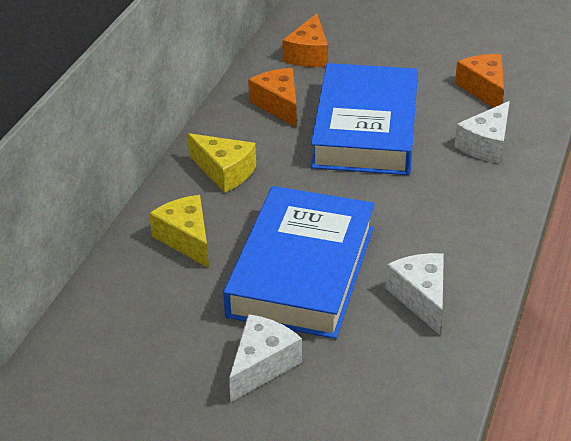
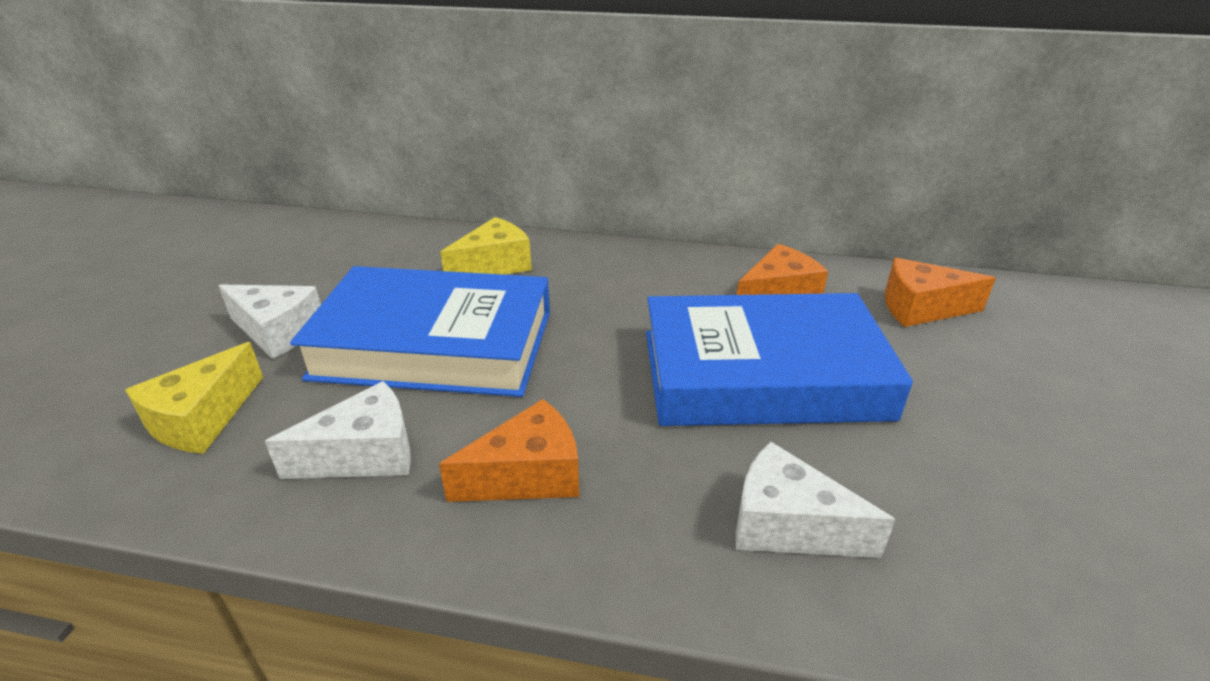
camera: 80 degrees right, 5 degrees down
(224, 172) = (619, 274): yellow cheese -> yellow cheese (202, 419)
(483, 89) = (982, 517): orange cheese -> orange cheese (528, 475)

